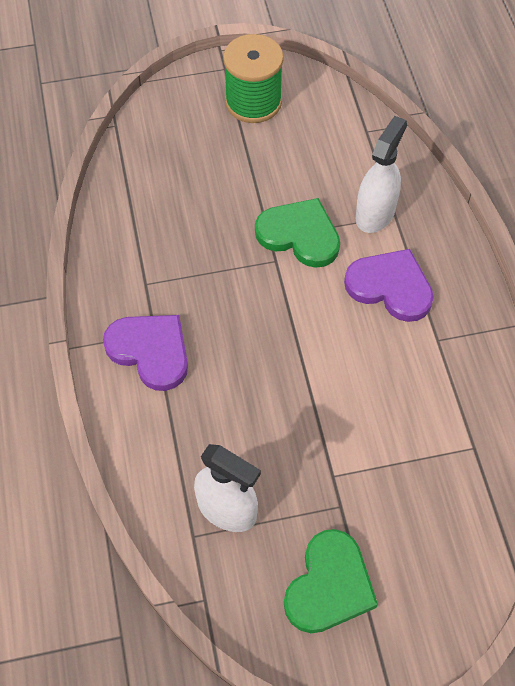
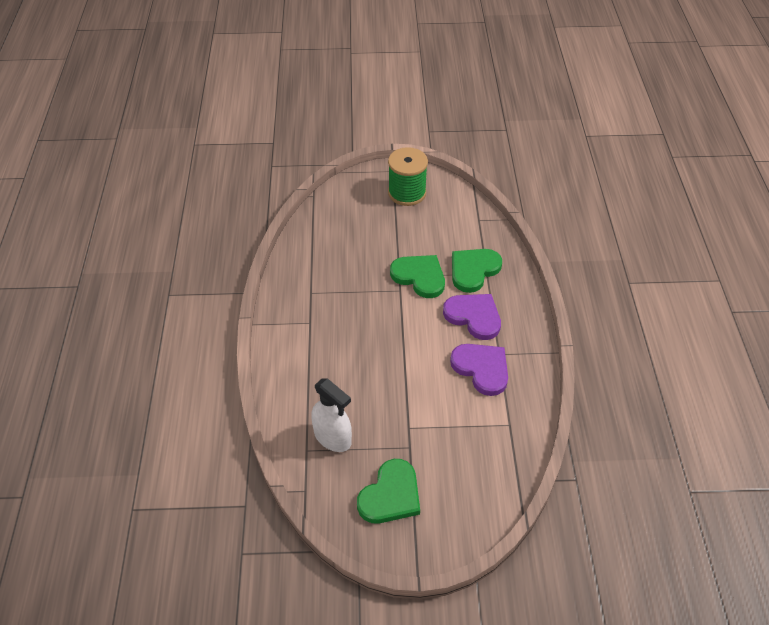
camera: 10 degrees right, 10 degrees down
(150, 351) = (304, 333): purple heart -> purple heart (481, 369)
(375, 213) = (473, 270): white spray bottle -> green heart

